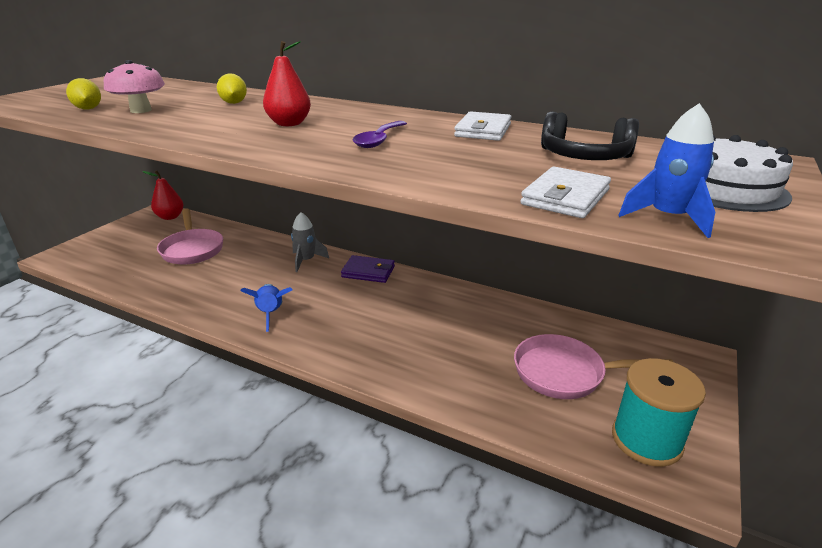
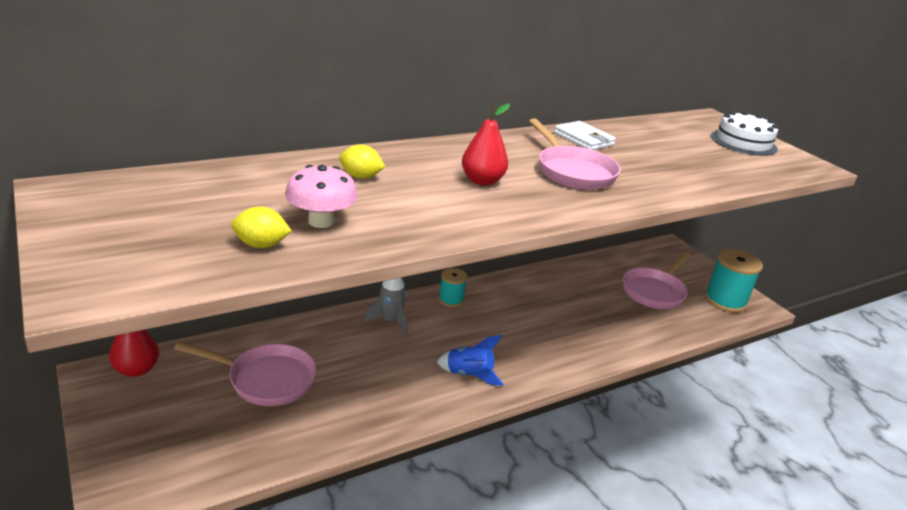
camera: 60 degrees left, 0 degrees up
(368, 272) = (451, 300): purple wallet -> turquoise spool
(379, 140) = (572, 171): purple spoon -> pink pan
(565, 197) = (732, 174): white wallet -> none
(584, 157) = (669, 143): black headphones -> none
(667, 218) = (773, 169): blue rocket -> none

